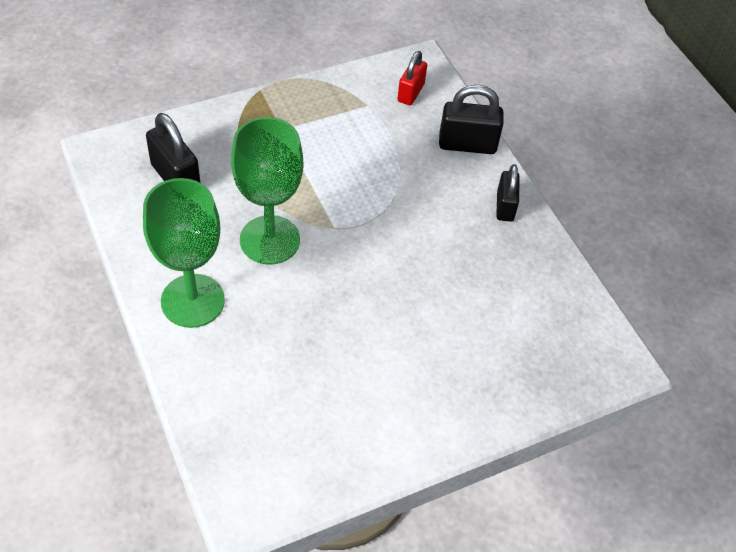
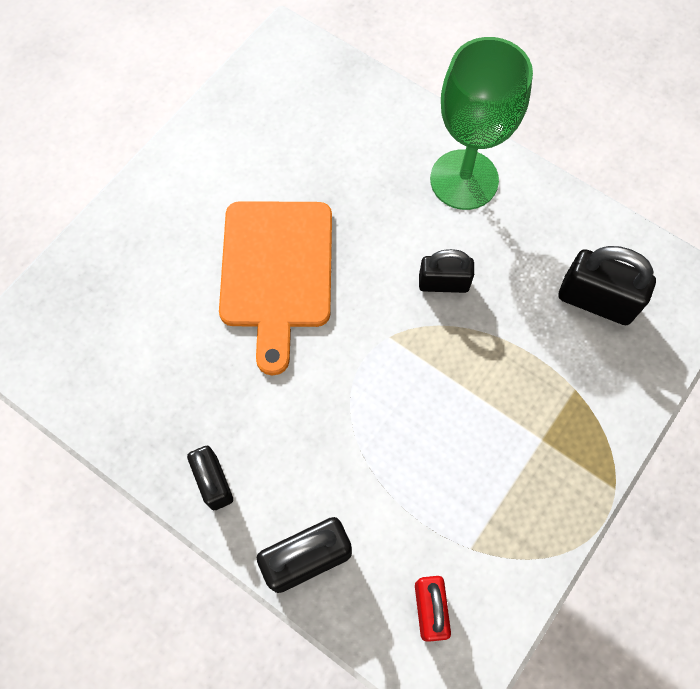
camera: 155 degrees right, 15 degrees up
(270, 240) = (443, 283): green goblet -> black padlock
(386, 309) = (277, 271): none -> orange cutting board

